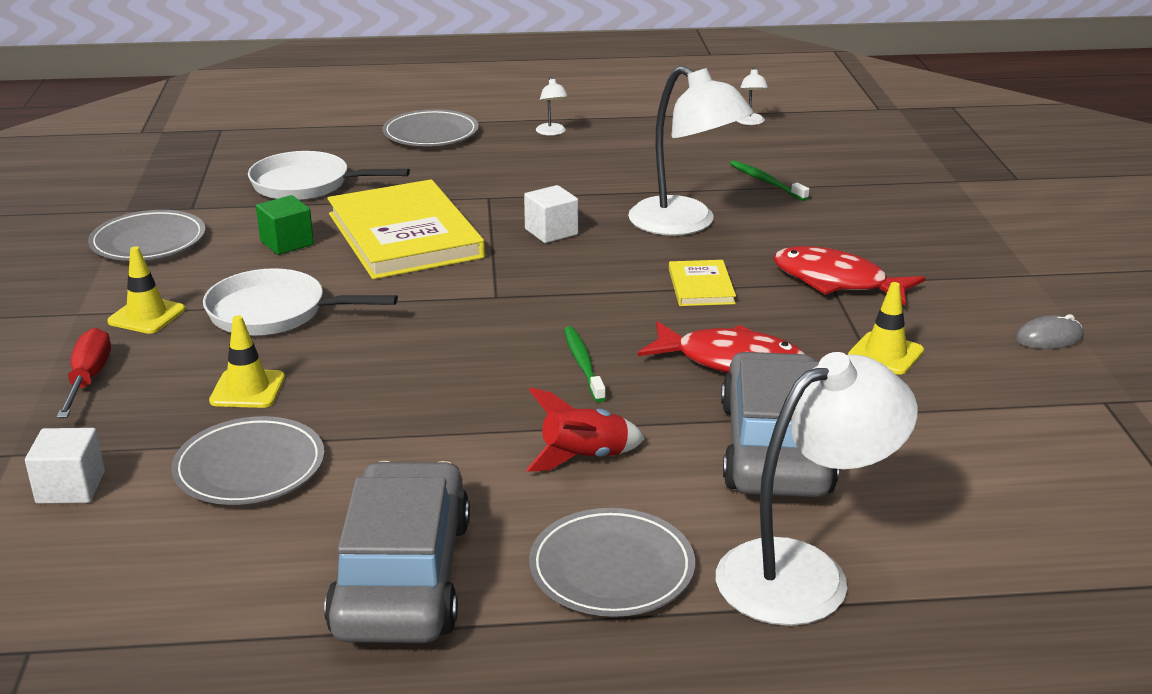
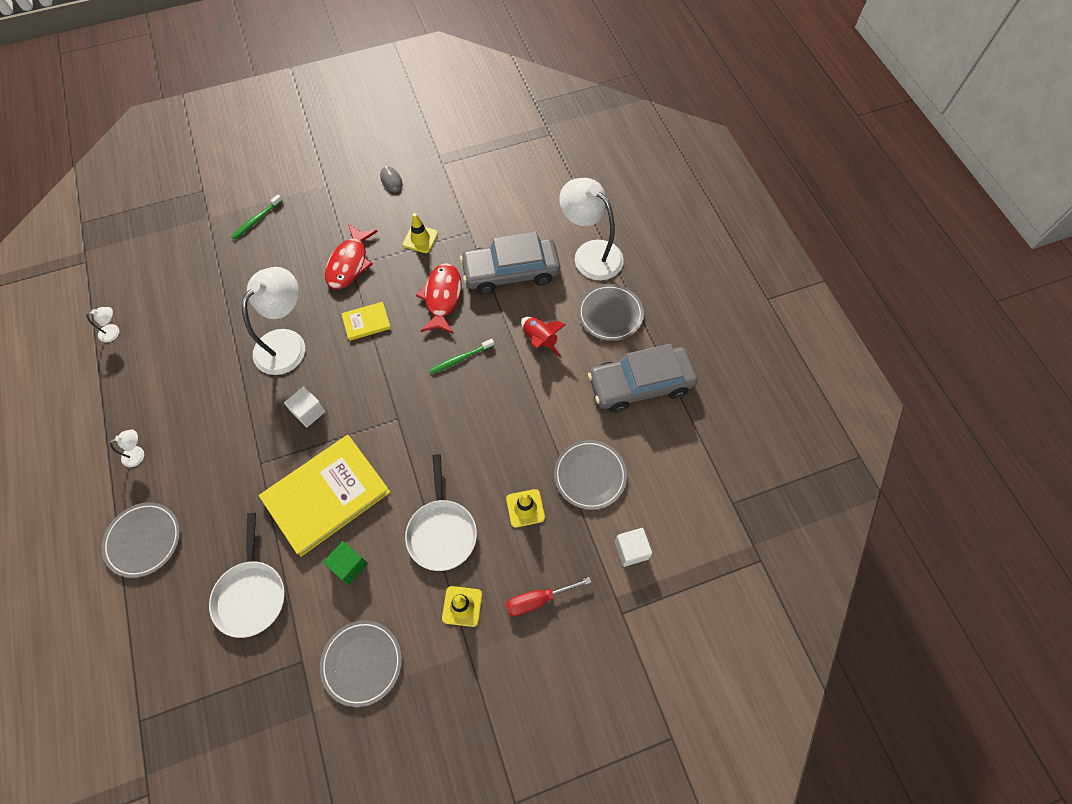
camera: 105 degrees left, 35 degrees up
(766, 181) = (218, 310): green toothbrush -> green toothbrush (256, 220)

